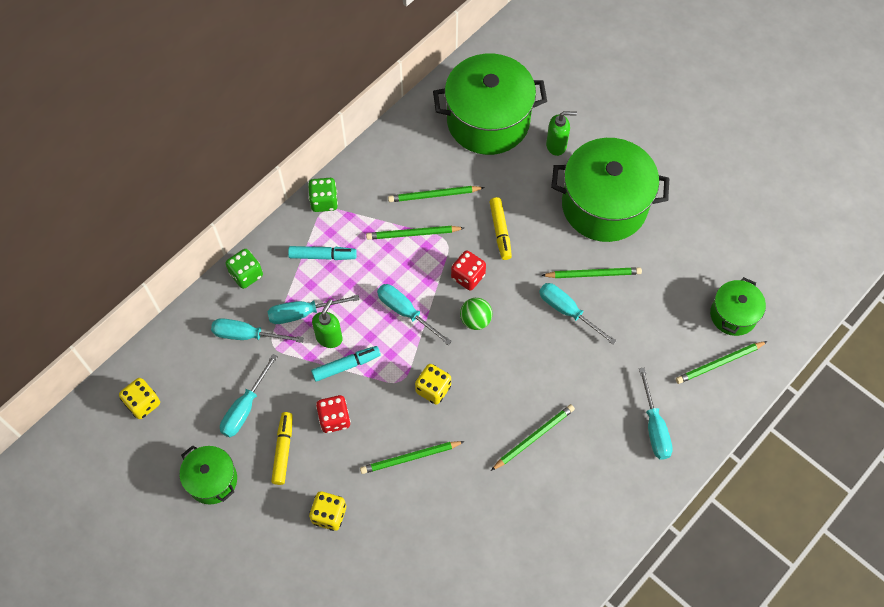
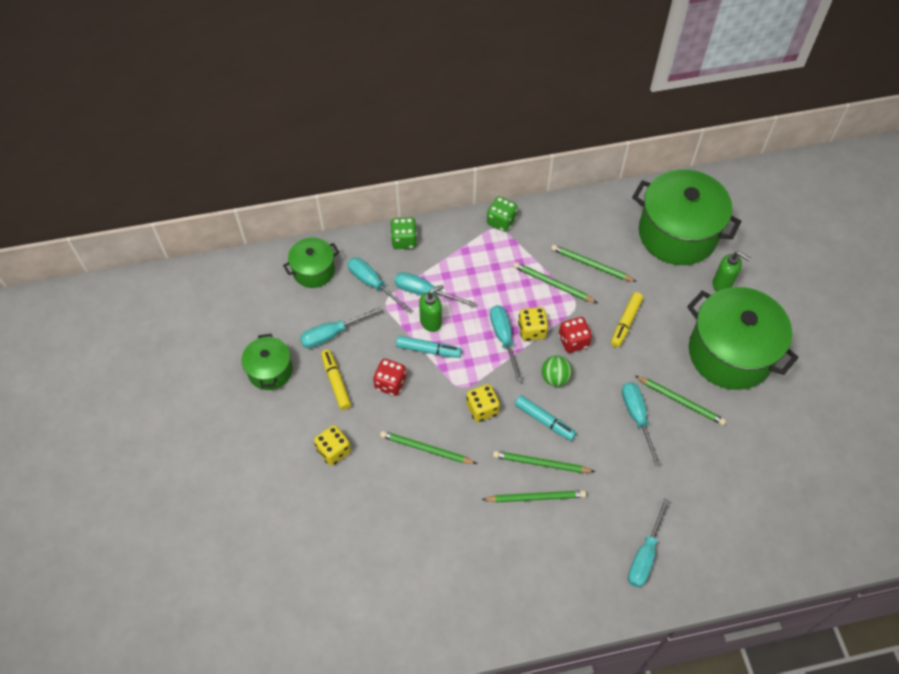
camera: 35 degrees right, 5 degrees down
(143, 403) = (264, 287): yellow dice -> yellow dice (532, 330)
(283, 450) = (336, 382): yellow marker -> yellow marker turned 60 degrees counterclockwise
(322, 256) = (470, 260): turquoise marker -> turquoise marker (544, 421)
(719, 363) = (742, 541): green pencil -> green pencil (541, 463)
(733, 315) = (784, 509): green pot -> green pot (314, 271)

